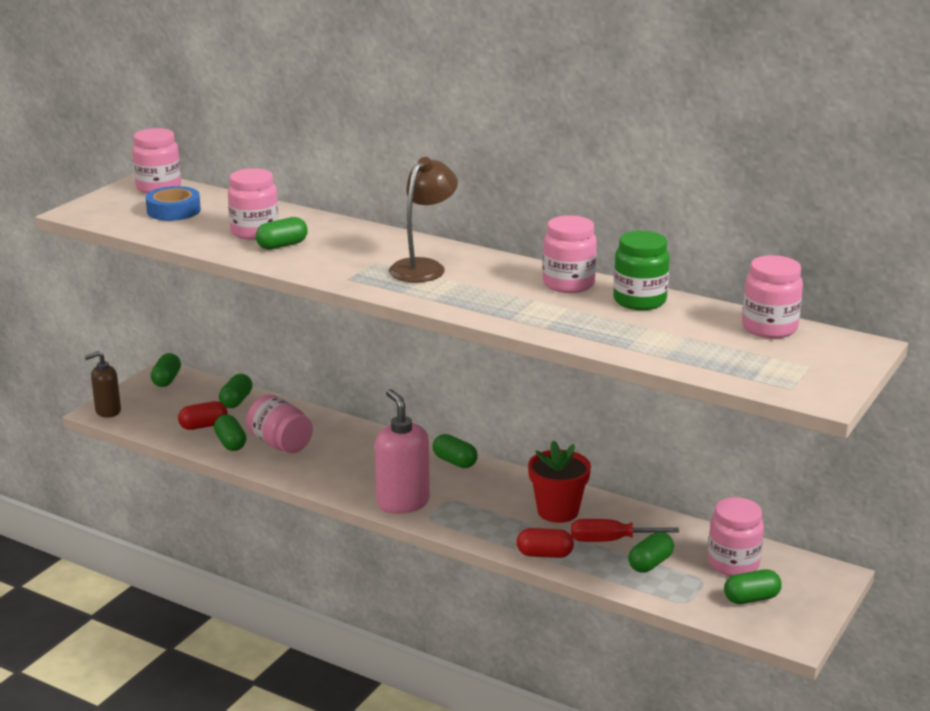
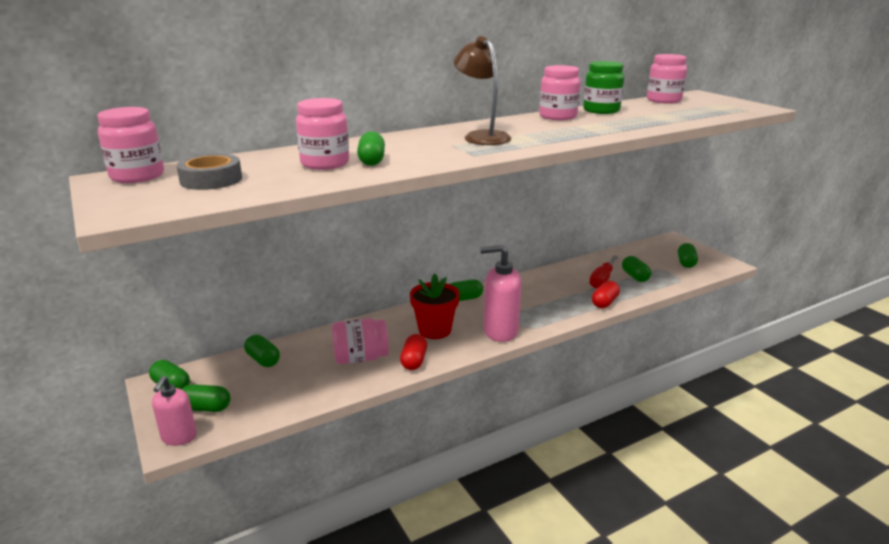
camera: 60 degrees left, 0 degrees up
(108, 411) = (179, 437): brown soap dispenser -> pink soap dispenser
(173, 210) = (211, 179): blue tape -> grey tape
(203, 426) = (283, 387): red capsule -> red capsule (414, 361)
(230, 443) = (330, 381): green capsule -> green capsule (206, 408)
(558, 511) = (556, 285): red flower pot -> red flower pot (434, 330)
(733, 564) = (648, 257): pink jar -> none

